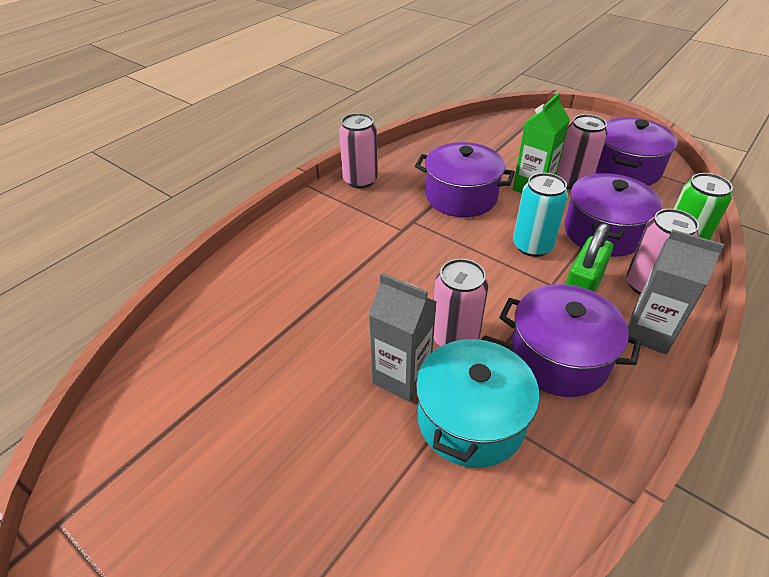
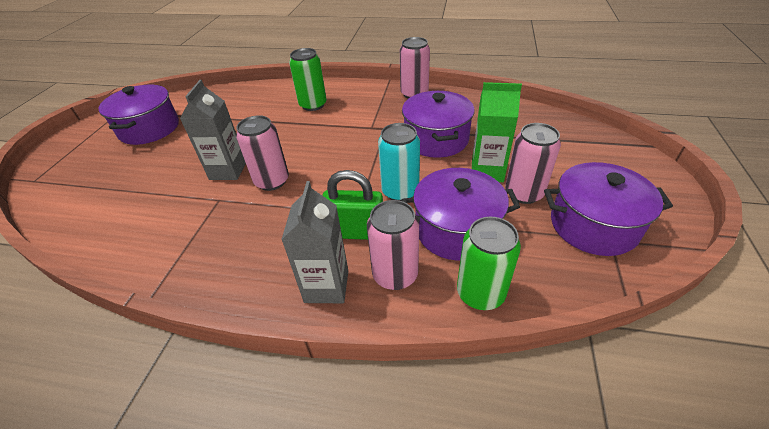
camera: 65 degrees right, 0 degrees up
(305, 261) = (313, 105): none -> green can
(471, 420) = (201, 208): turquoise pot -> none
(558, 358) = (272, 236): purple pot -> purple pot (149, 129)

